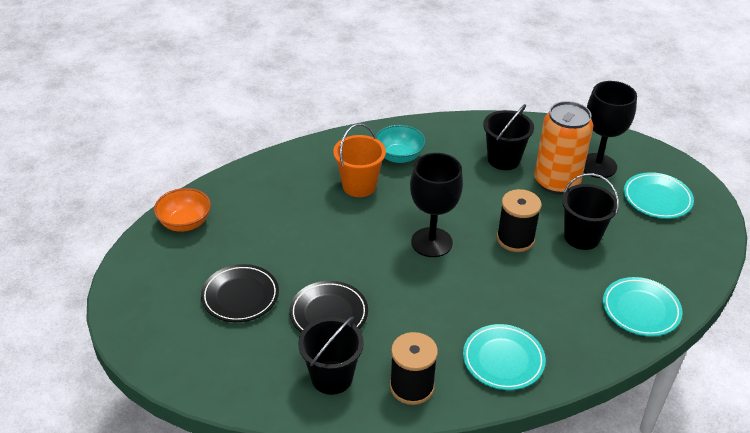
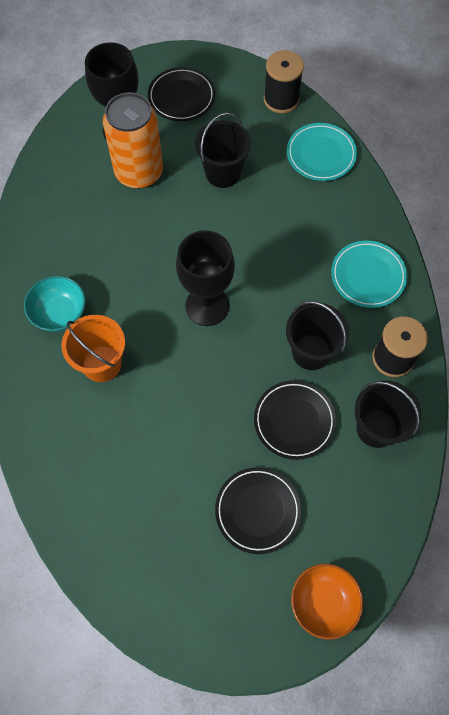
camera: 80 degrees left, 25 degrees up
(185, 223) = (125, 572): orange bowl -> orange bowl (323, 602)
(503, 159) = (91, 211): black bucket -> black bucket (311, 352)
(515, 239) = (215, 229): black spool -> black spool (281, 99)
(657, 199) = (181, 97): turquoise plate -> black plate

